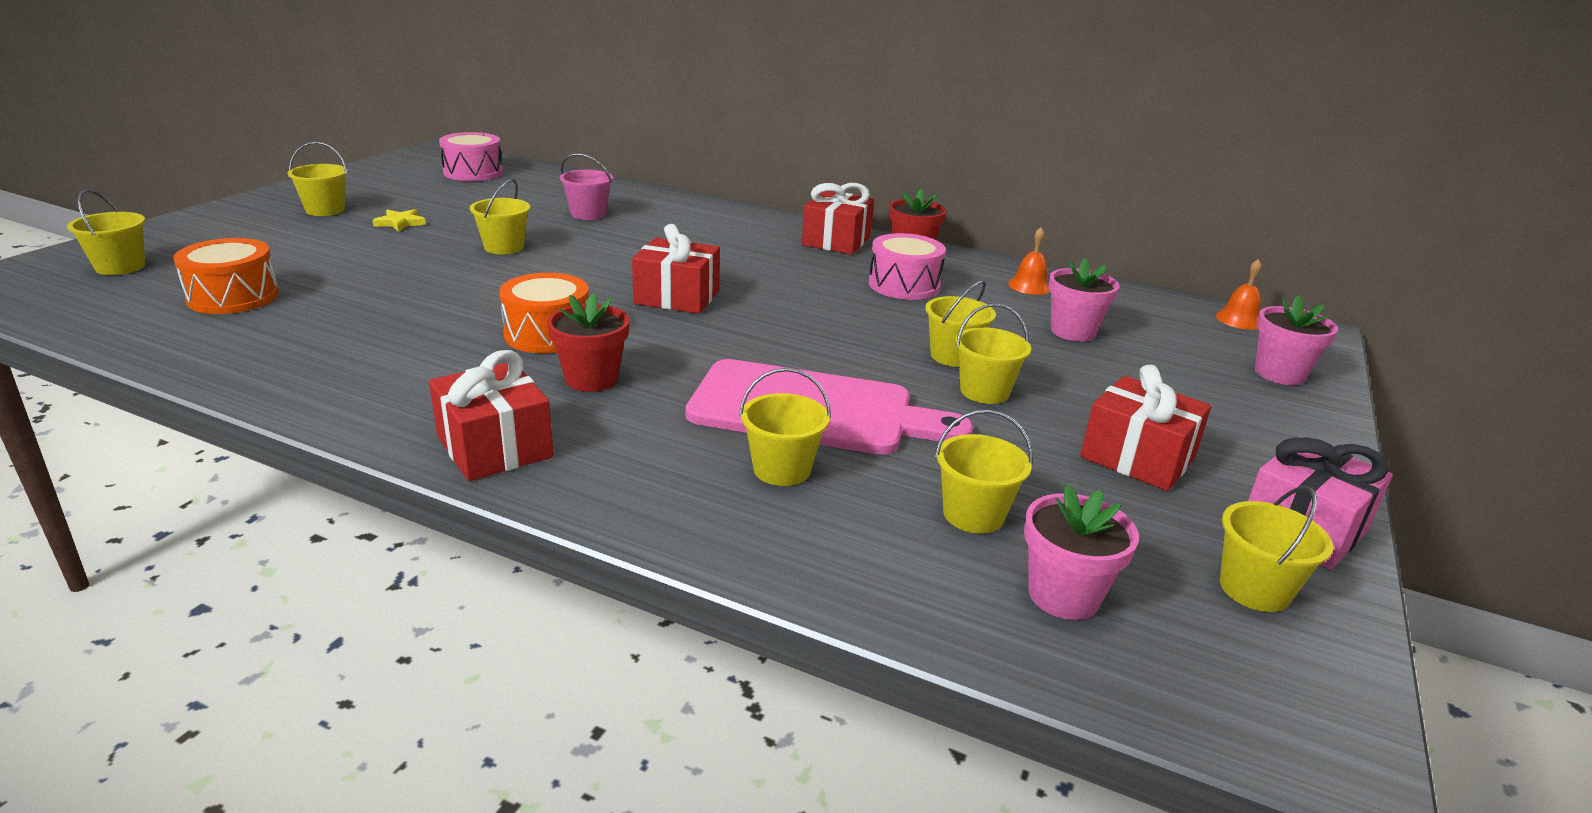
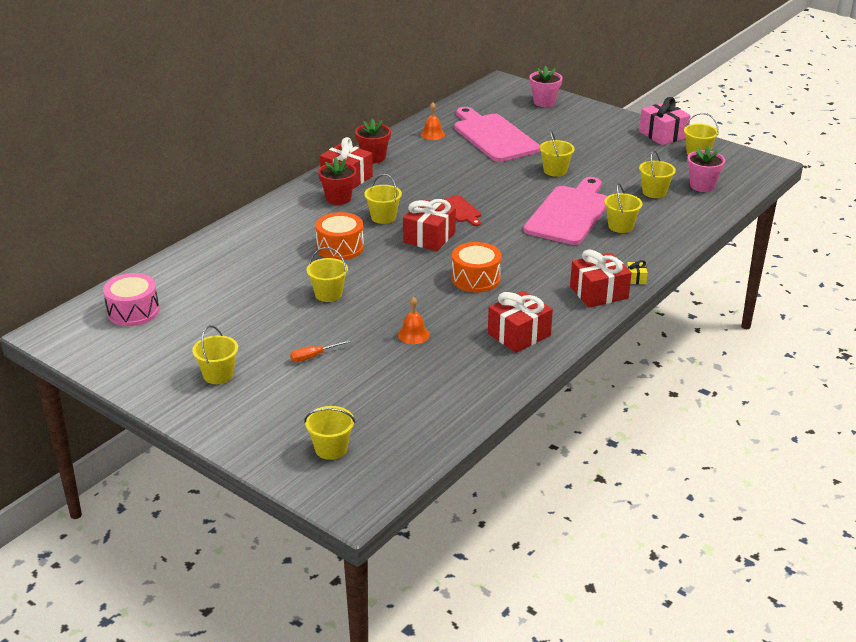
camera: 75 degrees left, 5 degrees up
(233, 297) = (400, 391): orange drum -> orange drum (340, 247)
(347, 248) = (313, 356): none -> orange screwdriver
(400, 223) = (262, 338): yellow star -> none
(552, 490) = (636, 278): none -> yellow gift
(588, 214) = (265, 261): pink bucket -> none
(591, 379) = (532, 267): red flower pot -> red flower pot (338, 198)
(775, 315) = (460, 210): none -> red cutting board
(904, 285) = (424, 168): pink drum -> none
(953, 356) = (517, 171): yellow bucket -> yellow bucket (383, 217)
(1073, 331) = (493, 136): pink flower pot -> pink cutting board
(1137, 457) = (614, 151): red gift -> red gift (519, 334)
(1239, 320) = (485, 94): orange bell -> orange bell (413, 334)

